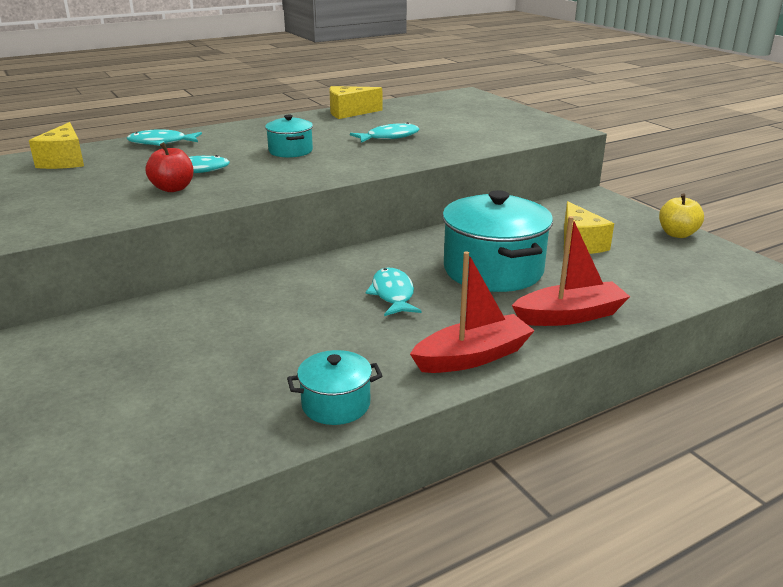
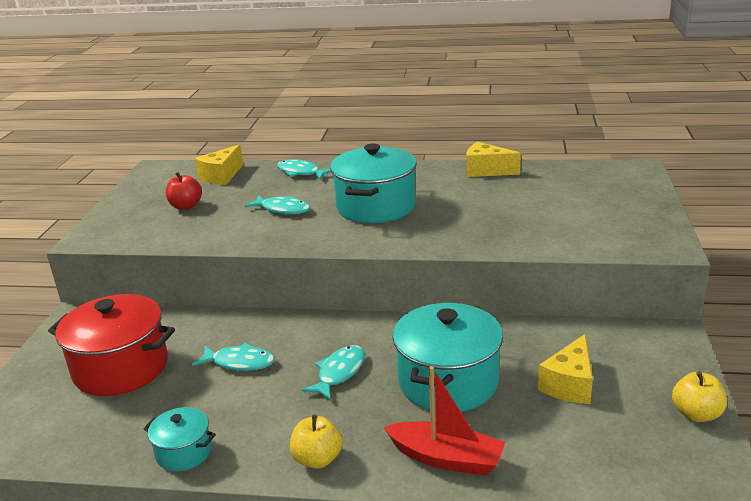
camera: 40 degrees right, 0 degrees up
(141, 369) = (121, 368): none -> red pot
(173, 188) = (248, 224): red apple -> red apple (186, 206)
(290, 151) = (376, 207): turquoise pot -> turquoise pot, size x1.96
(389, 137) = (476, 211): turquoise fish -> turquoise fish (239, 362)
(472, 357) = (317, 459): red boat -> yellow apple

